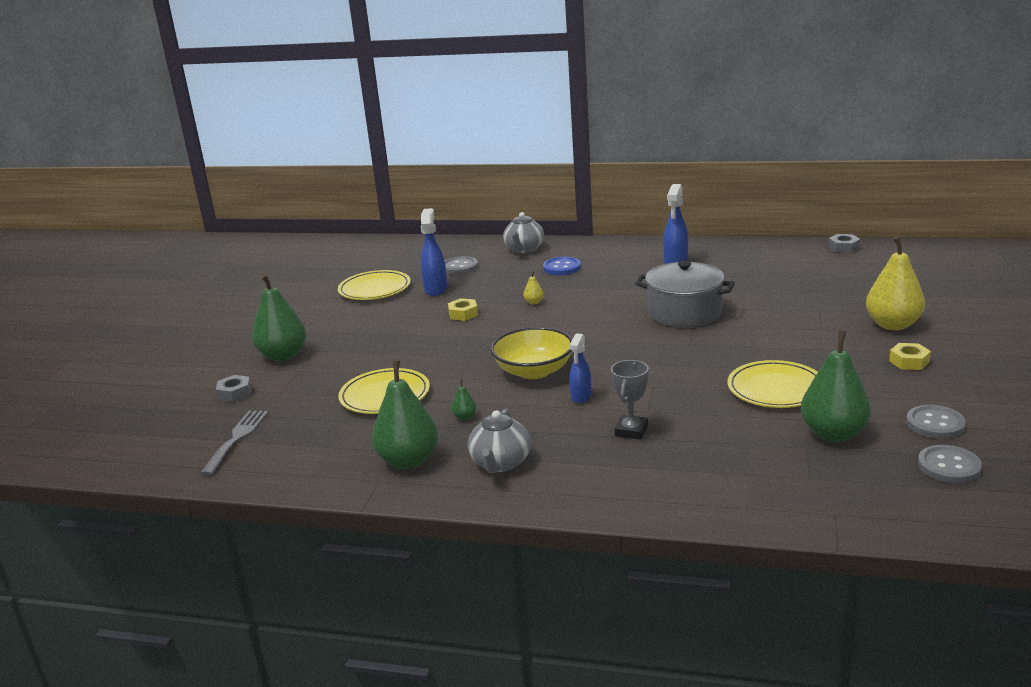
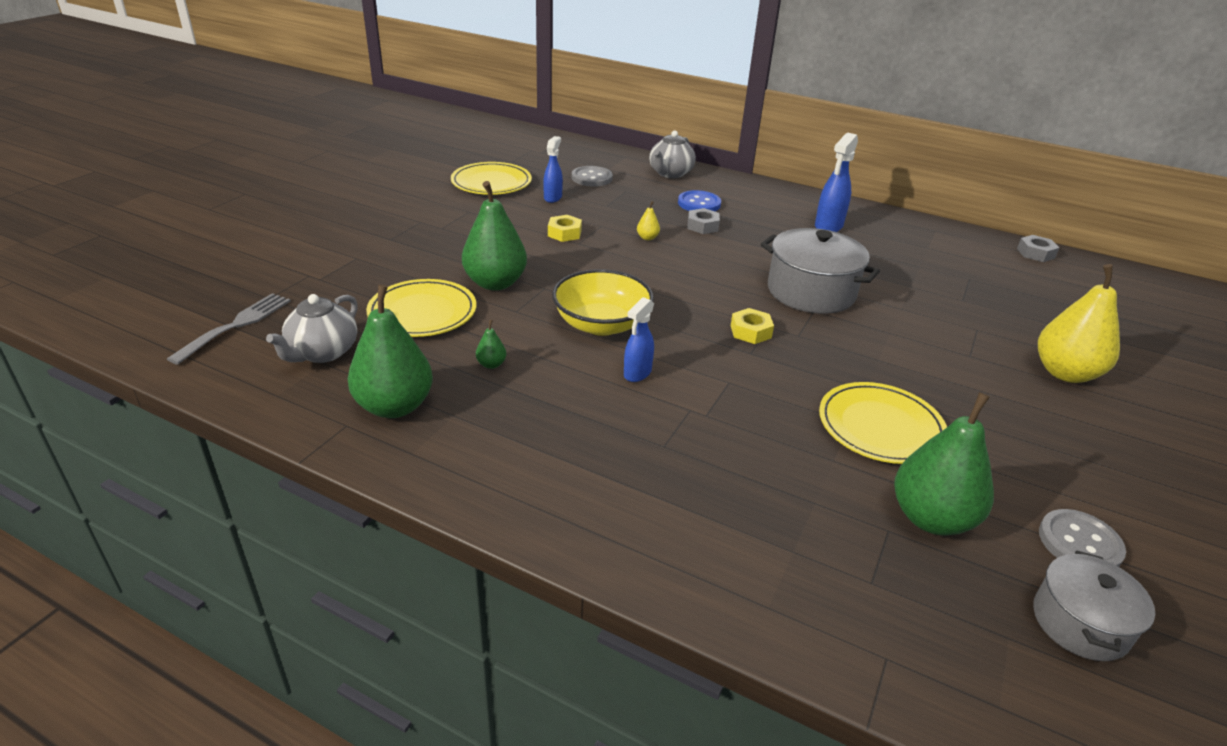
camera: 10 degrees right, 10 degrees up
(235, 393) = (274, 269): grey nut -> grey nut (702, 226)
(283, 355) = (352, 236): green pear -> green pear (495, 283)
(436, 289) = (553, 198): blue spray bottle -> blue spray bottle, size x0.66
(500, 463) = (495, 441): grey teapot -> grey teapot (322, 352)
(631, 431) = (673, 439): grey trophy -> none
(909, 362) = (1071, 433): yellow nut -> yellow nut (750, 331)
(949, 466) = (1080, 623): grey button -> grey pot

